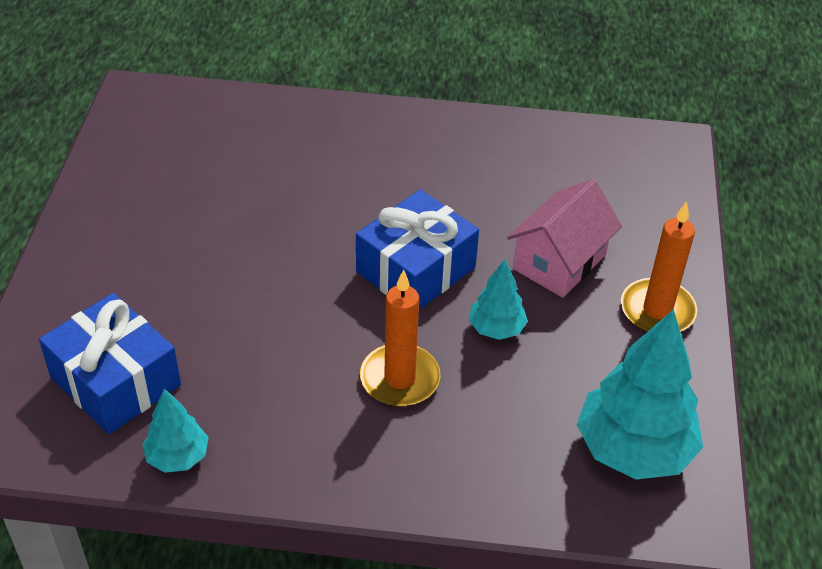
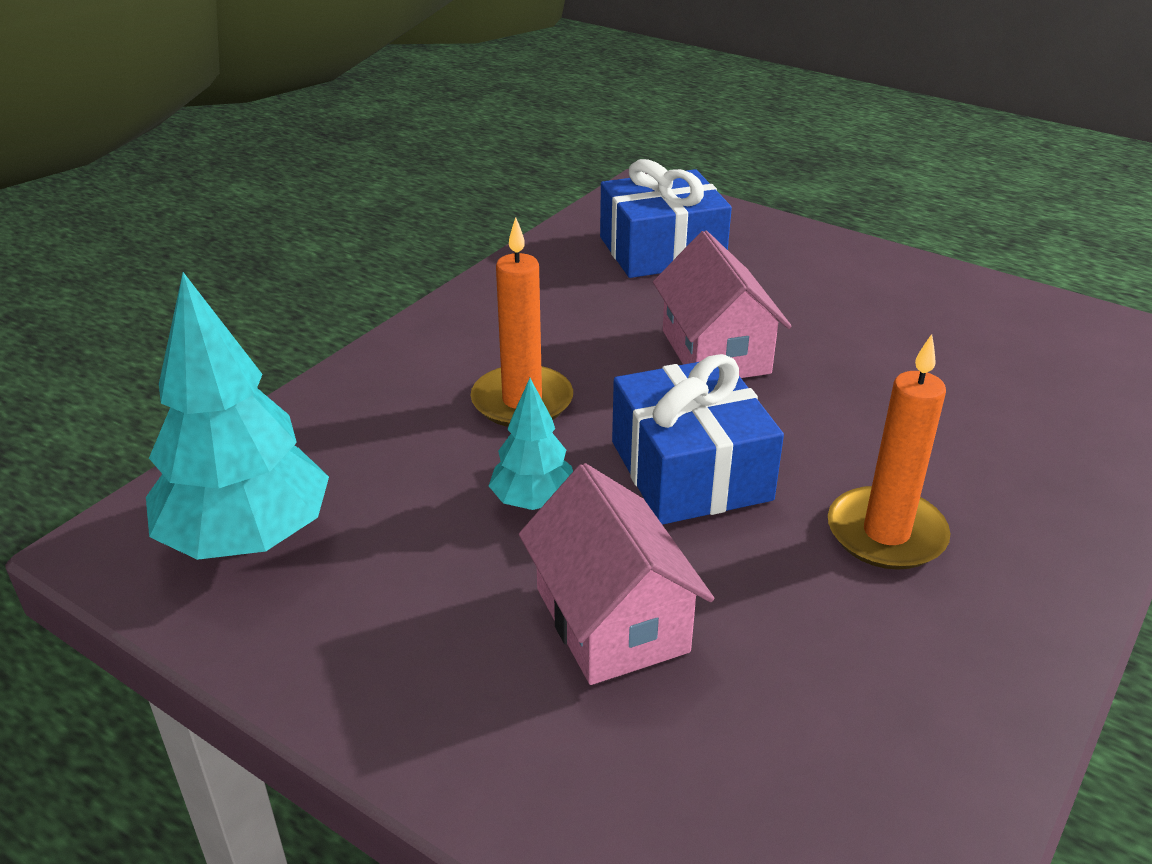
camera: 120 degrees right, 10 degrees down
(177, 457) = (544, 261): turquoise tree -> none
(269, 297) = (715, 352): none -> pink house
(657, 310) = (429, 688): orange candle -> orange candle (886, 533)

